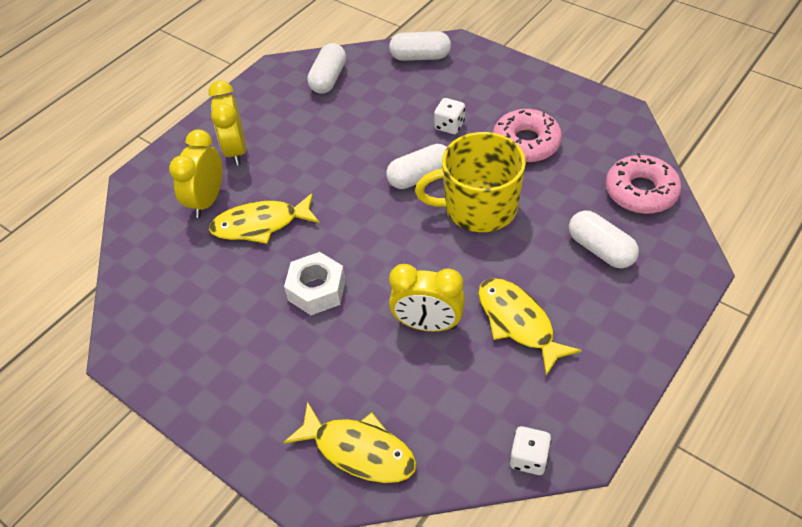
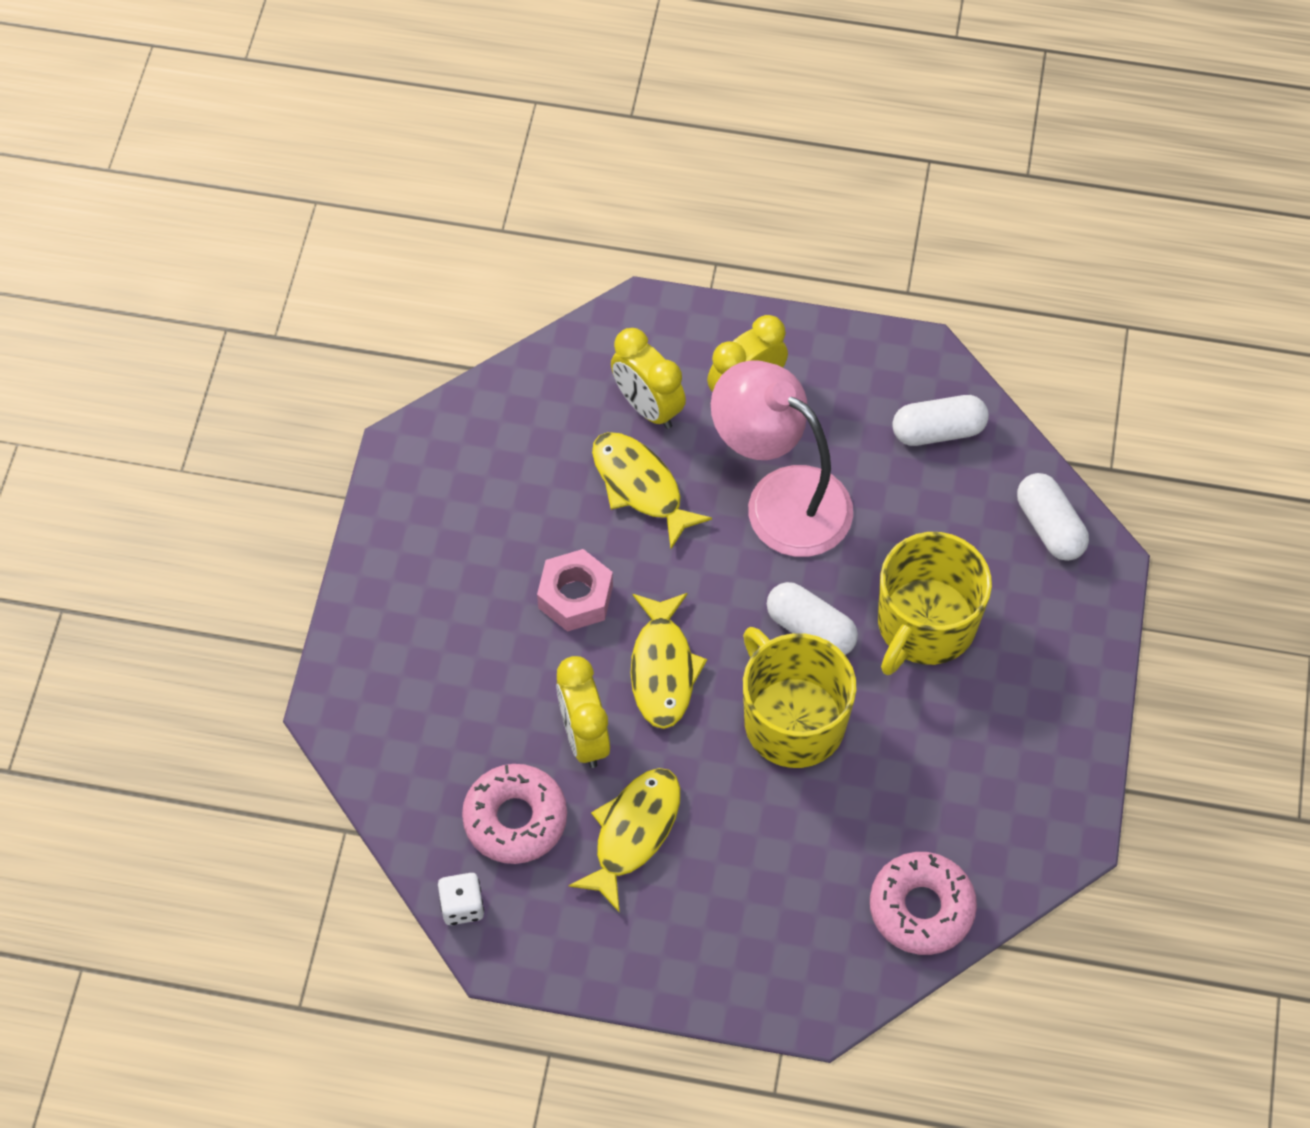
camera: 60 degrees right, 10 degrees up
(207, 200) = (647, 407): yellow clock -> yellow clock turned 120 degrees counterclockwise
(317, 290) = (575, 597): white nut -> pink nut
(321, 160) = (780, 498): none -> pink lamp
(359, 450) = (396, 737): yellow fish -> yellow fish (663, 669)
(449, 126) = (925, 625): white dice -> yellow mug
(526, 143) = (941, 734): pink donut -> pink donut (515, 819)
(600, 249) = (793, 888): white capsule -> none

